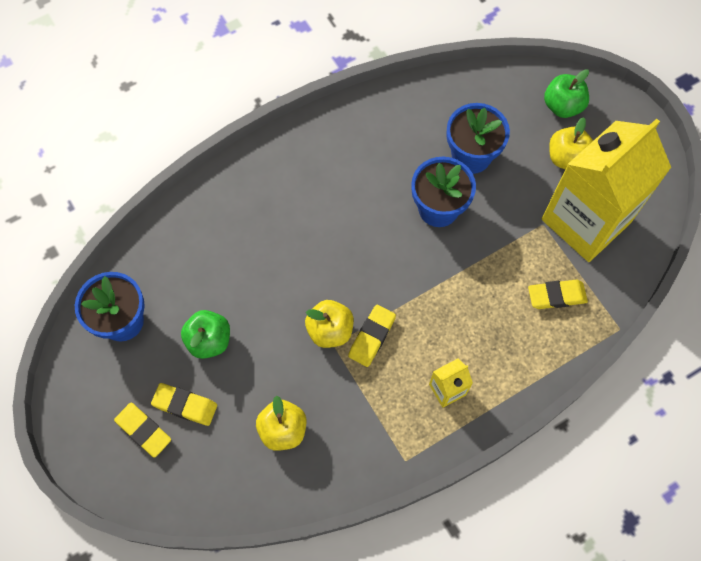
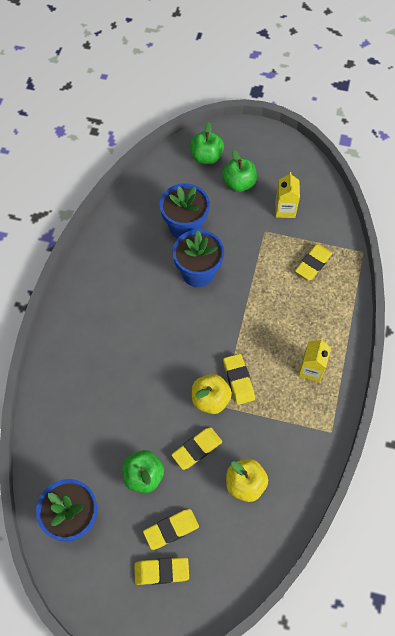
camera: 45 degrees left, 5 degrees down
(274, 361) = (197, 449): none -> yellow eraser
(566, 158) = (239, 183): yellow apple -> green apple
(586, 221) = (285, 209): yellow carton -> yellow carton, size x0.40

